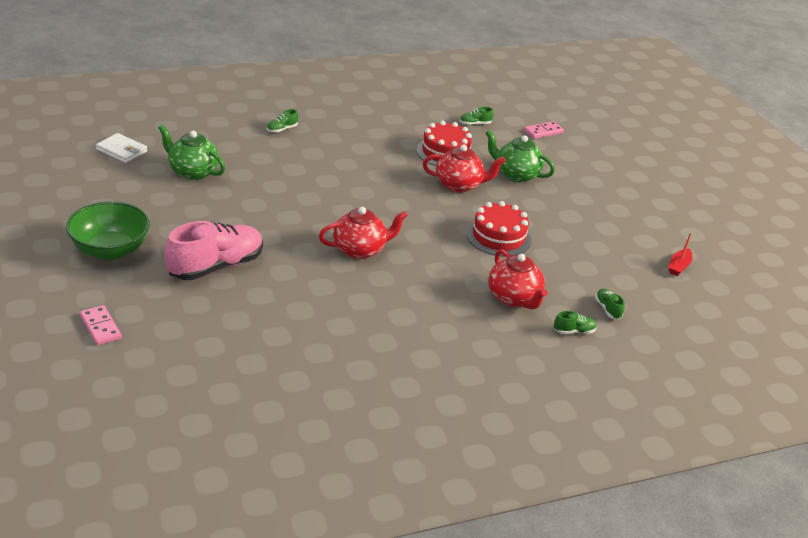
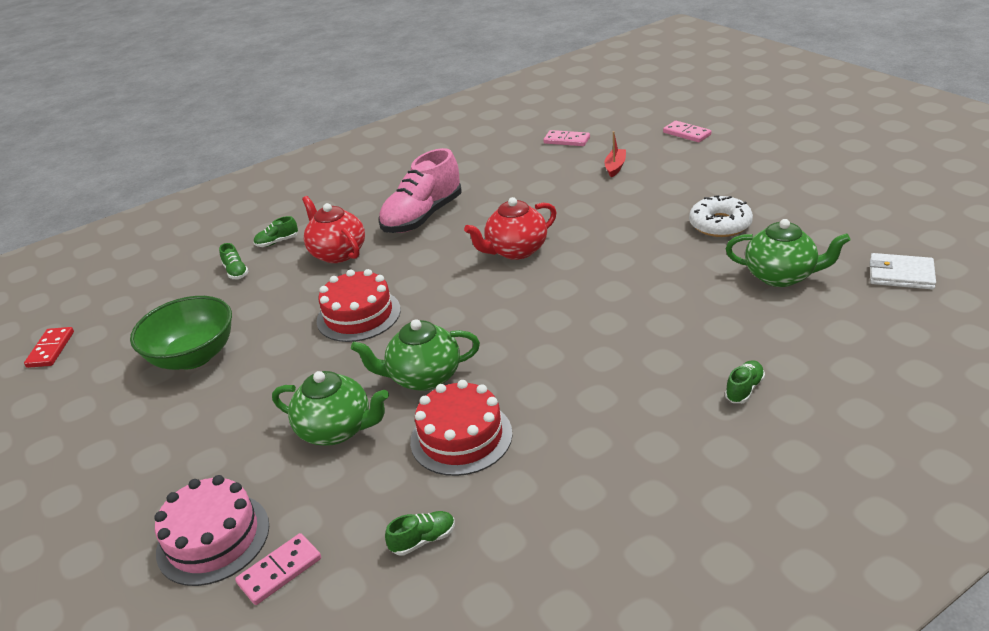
camera: 175 degrees right, 0 degrees up
(110, 250) = (753, 178): green bowl -> green bowl (194, 356)
(187, 219) = (720, 224): none -> white donut
(216, 266) = (644, 194): pink shoe -> pink shoe (423, 217)
(229, 368) = (566, 140): none -> pink domino
(459, 185) = (423, 377): red teapot -> green teapot
(579, 150) = (213, 538): none -> pink cake
(678, 266) = (127, 348): red boat -> red boat (615, 167)
(743, 284) = (51, 349): none -> red domino

